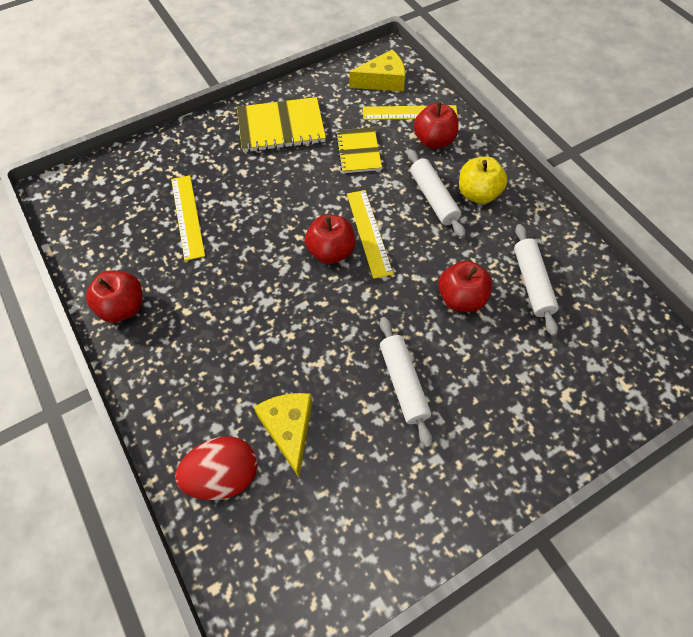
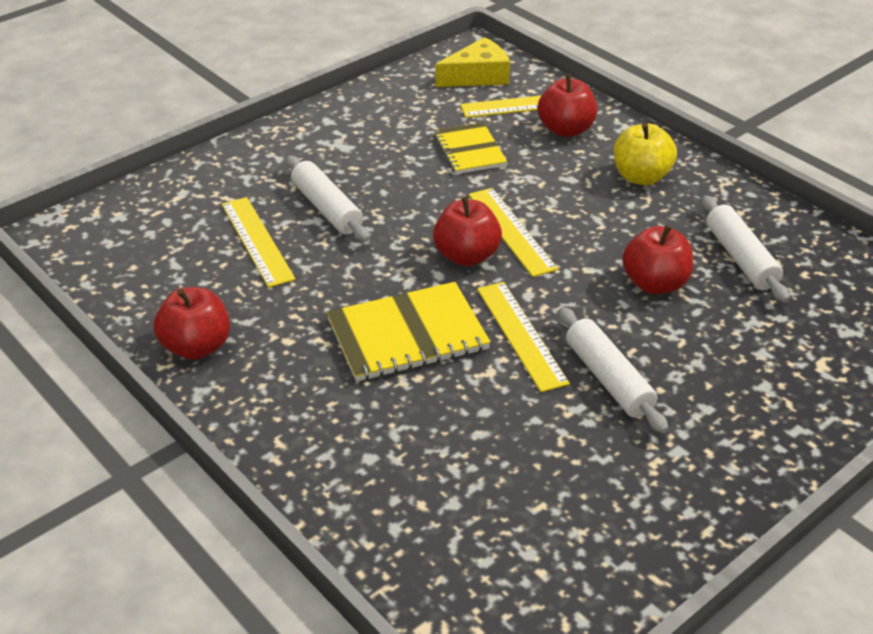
camera: 10 degrees left, 20 degrees down
(223, 476) = (397, 507): red egg -> none
(281, 127) = (356, 135): yellow notebook -> yellow notebook (407, 335)
(289, 429) = (471, 446): yellow cheese -> none
(351, 332) = (521, 335): none -> yellow ruler
(433, 198) = (584, 187): white rolling pin -> white rolling pin (327, 208)

